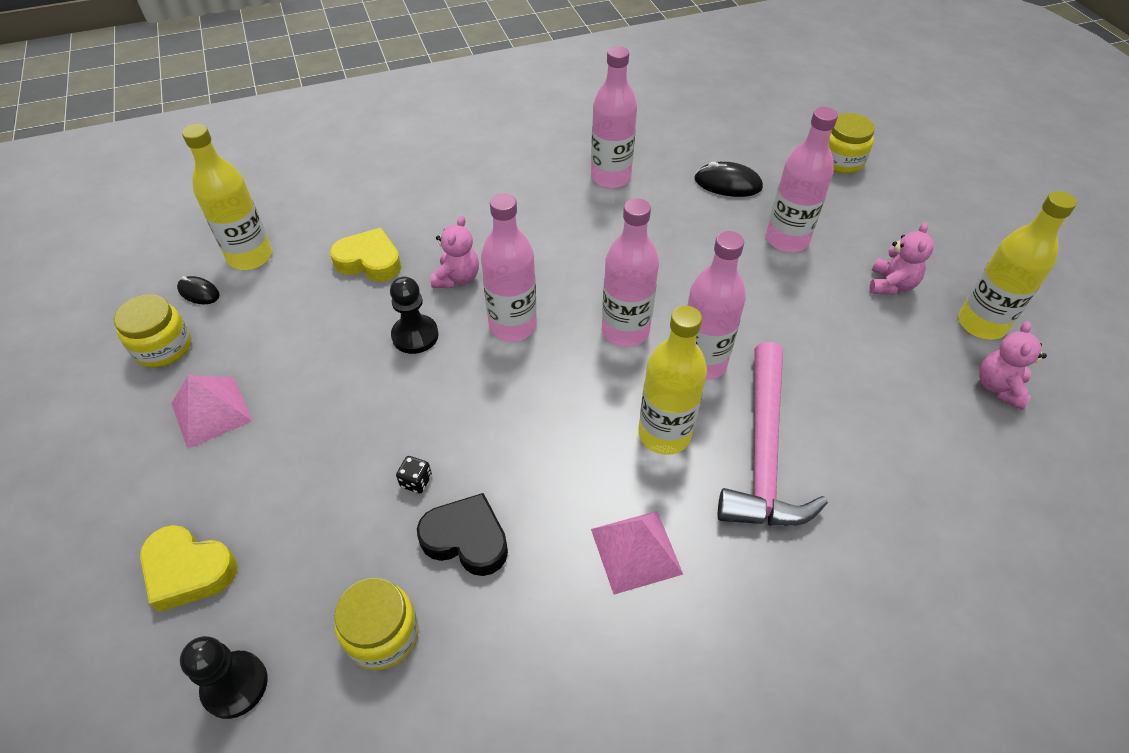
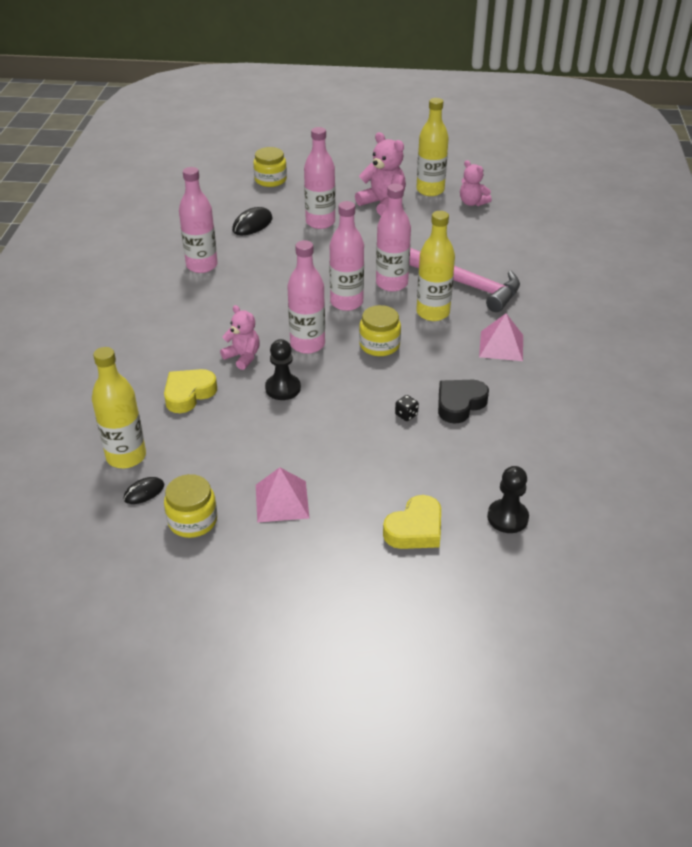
camera: 65 degrees left, 10 degrees down
(382, 634) = (504, 450): yellow jar -> yellow jar (379, 345)
(891, 285) = (383, 204): pink teddy bear -> pink teddy bear, size x1.55

